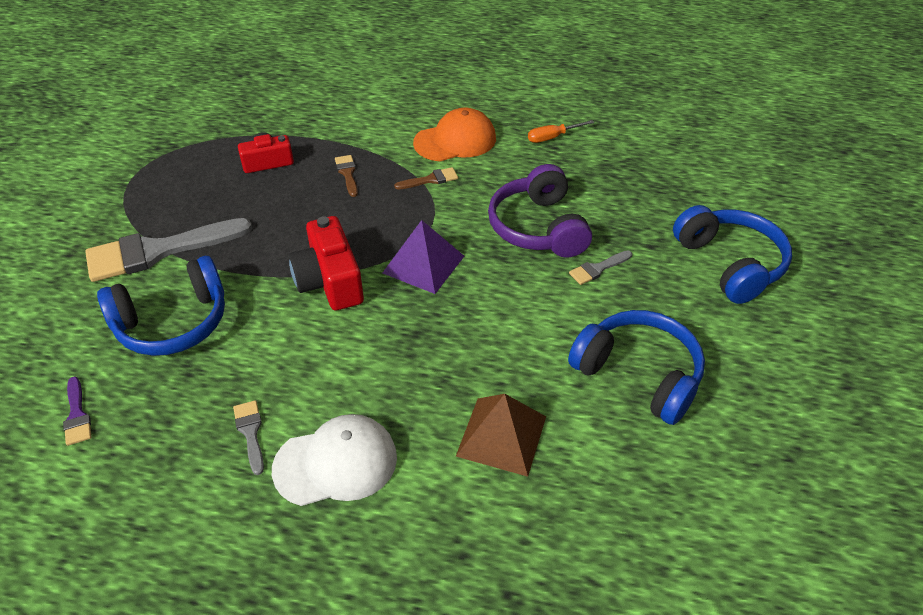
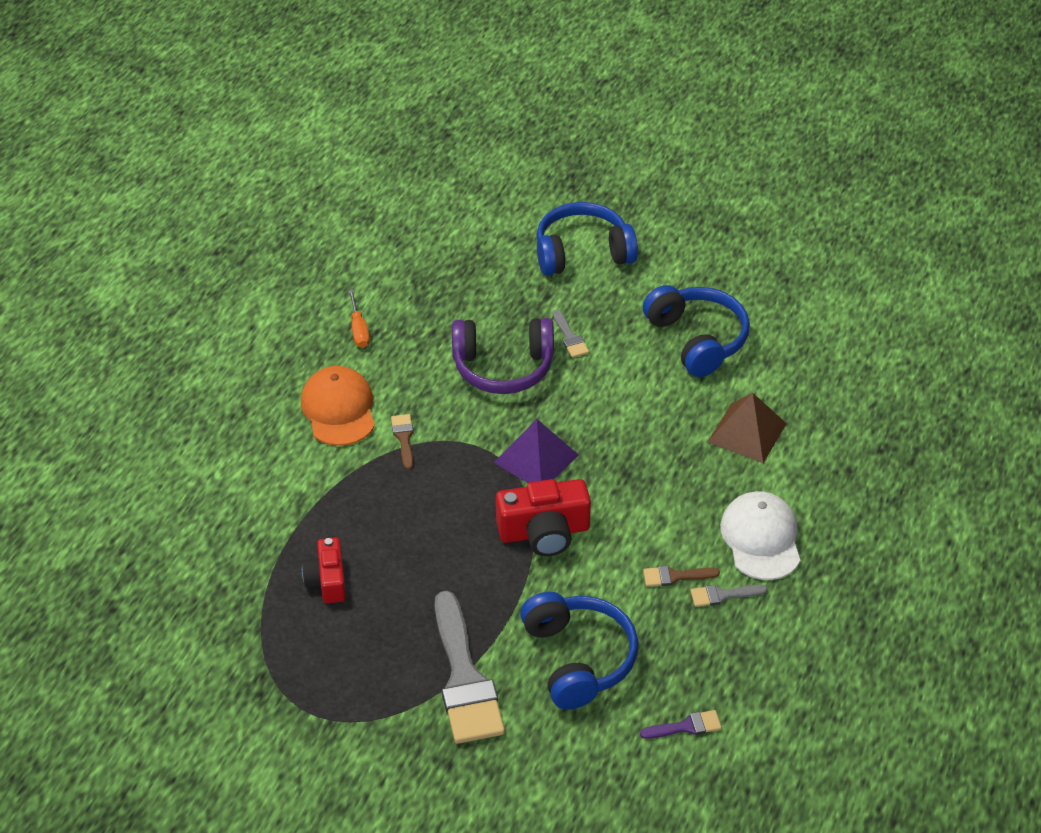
camera: 80 degrees left, 0 degrees up
(347, 173) = (372, 507): brown brush -> brown brush (675, 576)
(638, 374) = (697, 339): blue headphones -> blue headphones turned 105 degrees clockwise

